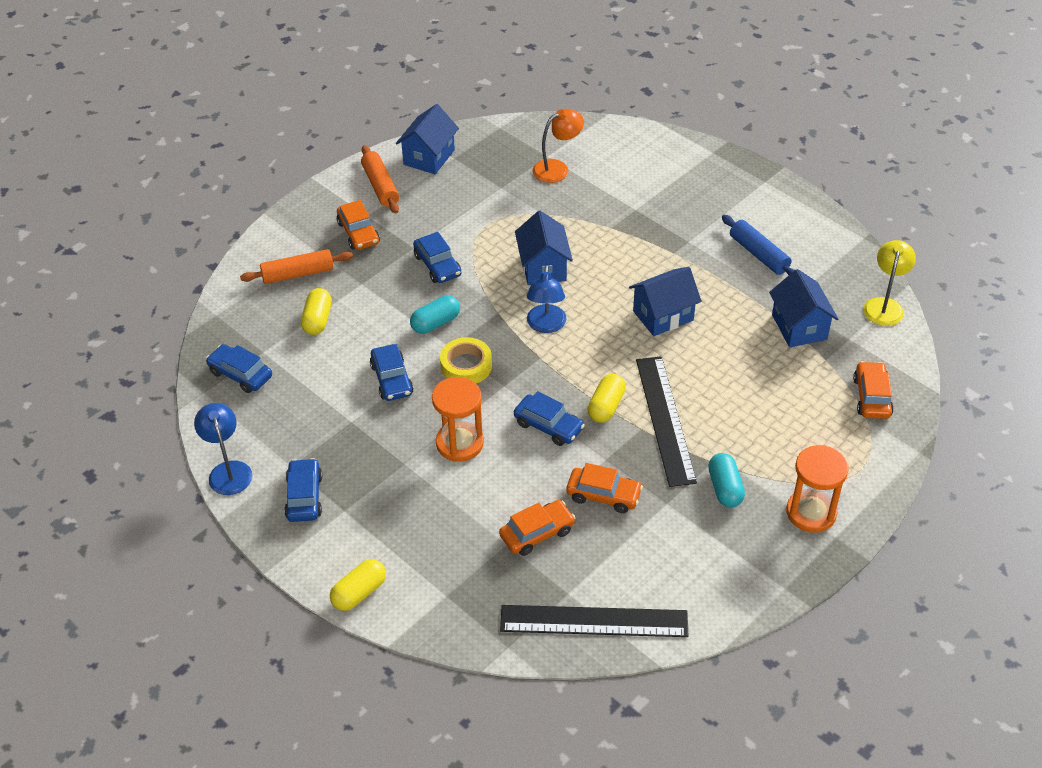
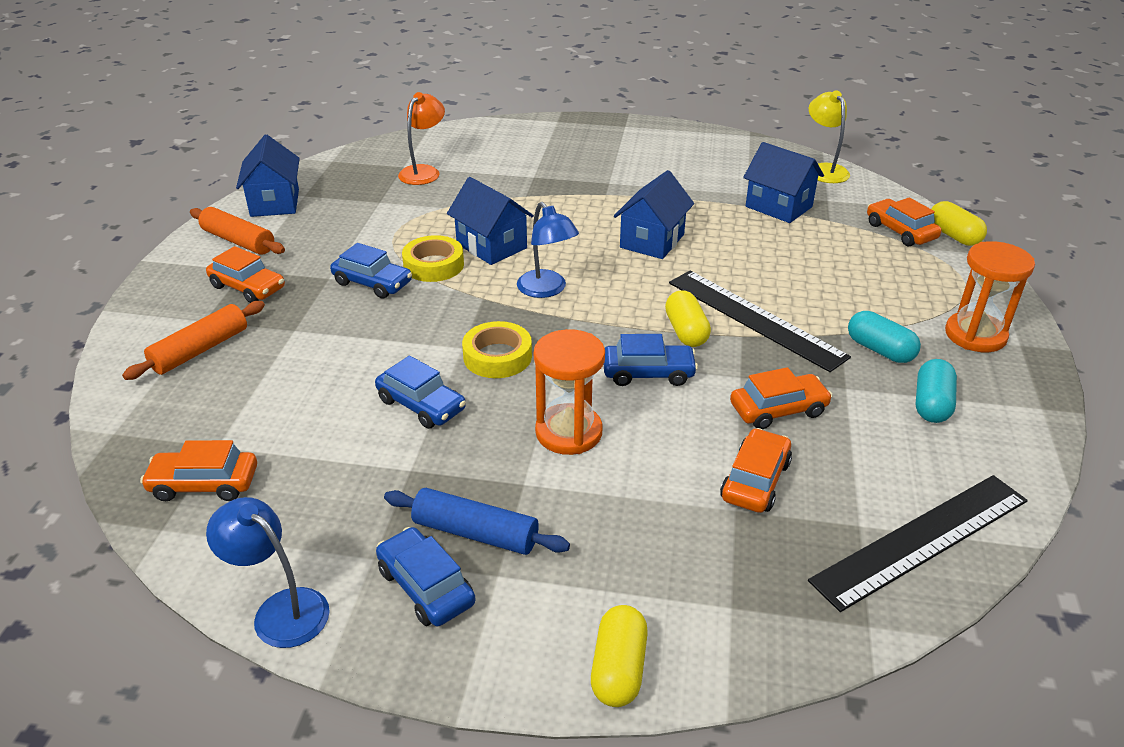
camera: 35 degrees left, 10 degrees down
(240, 374) = (204, 484): blue car -> orange car
(317, 320) = (267, 384): yellow capsule -> yellow capsule (953, 235)
(435, 323) = (421, 332): turquoise capsule -> turquoise capsule (931, 404)
(489, 267) = (433, 265): none -> yellow tape
(759, 254) = (681, 171): blue rolling pin -> blue rolling pin (475, 533)

